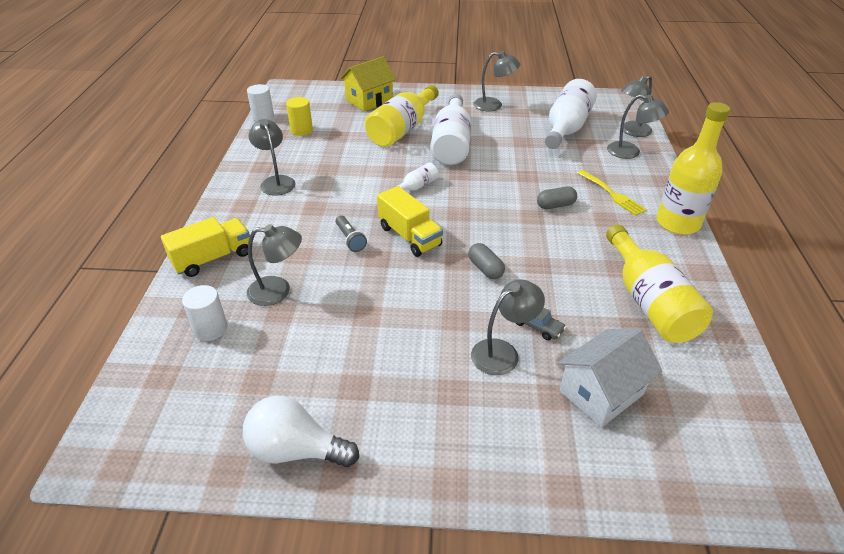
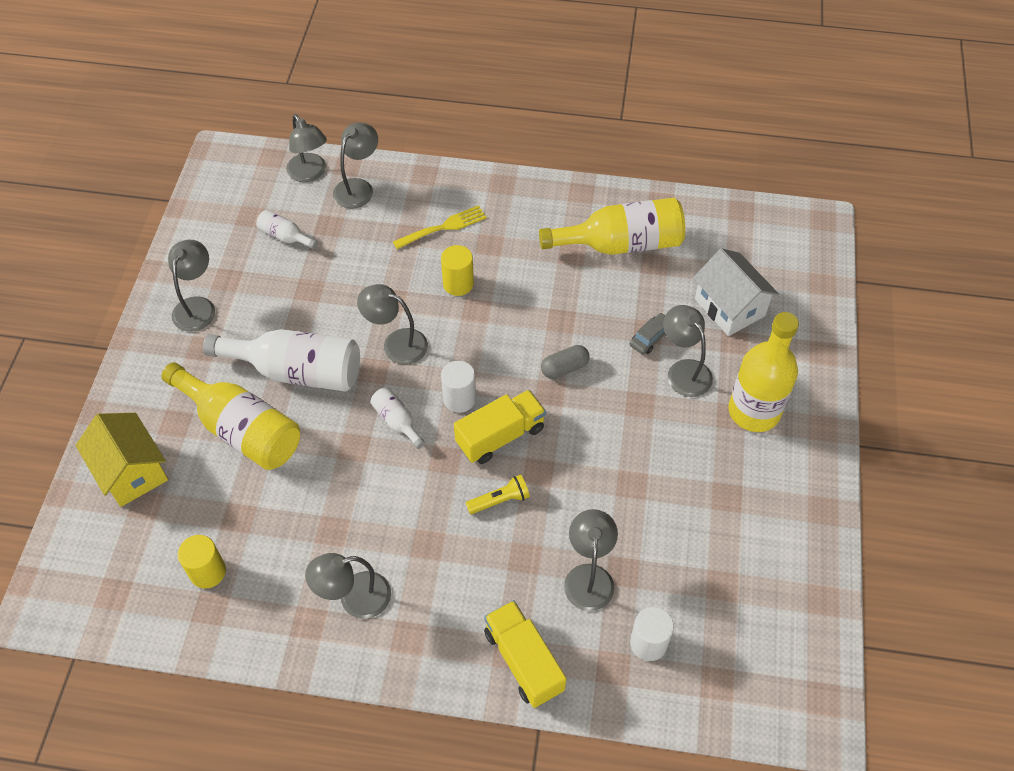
camera: 85 degrees left, 15 degrees up
(263, 117) = (143, 637): white cylinder -> white cylinder (459, 399)
(296, 450) = (799, 544): white light bulb -> none
(350, 239) = (500, 500): grey flashlight -> yellow flashlight
(486, 181) = (396, 343): none -> grey lamp
(555, 205) = (458, 284): grey capsule -> yellow cylinder
(566, 128) = (285, 237): white bottle -> white bottle, size x0.46
(677, 223) = (504, 187): yellow bottle -> yellow bottle (754, 411)

